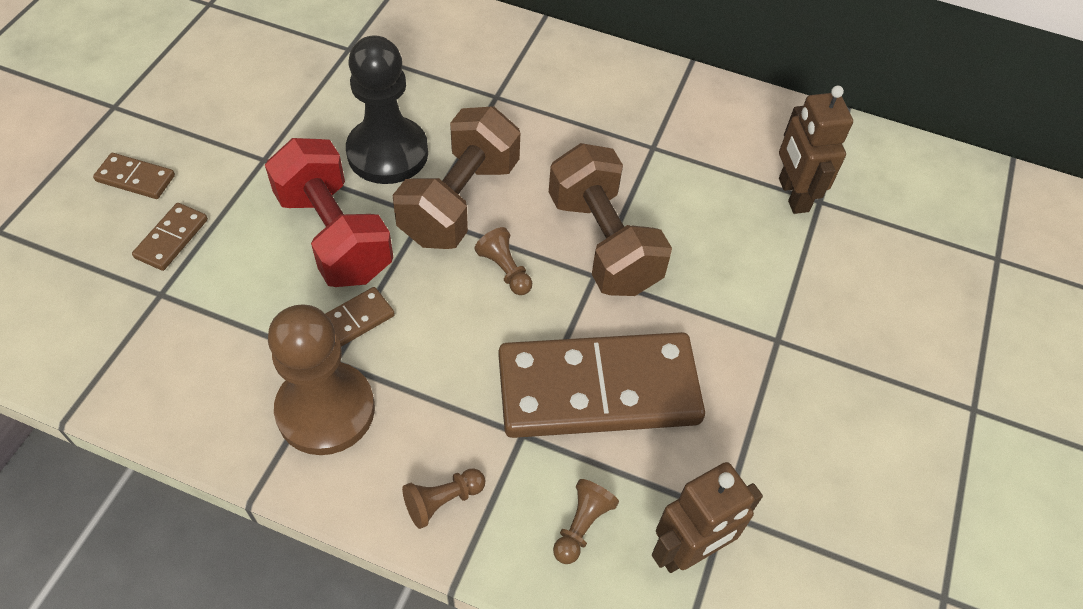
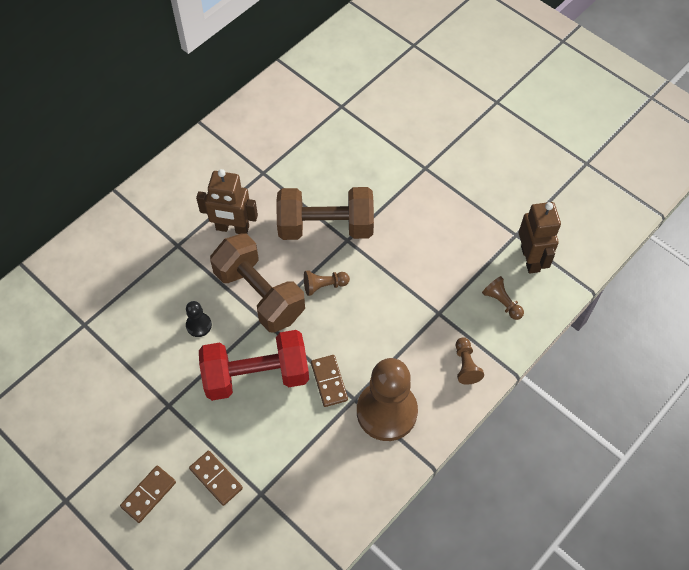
camera: 65 degrees left, 5 degrees up
(387, 153) = (199, 325): black pawn -> black pawn, size x0.44
(598, 389) = (424, 265): brown domino -> none
(792, 195) = (331, 117): brown robot -> brown robot (232, 228)

